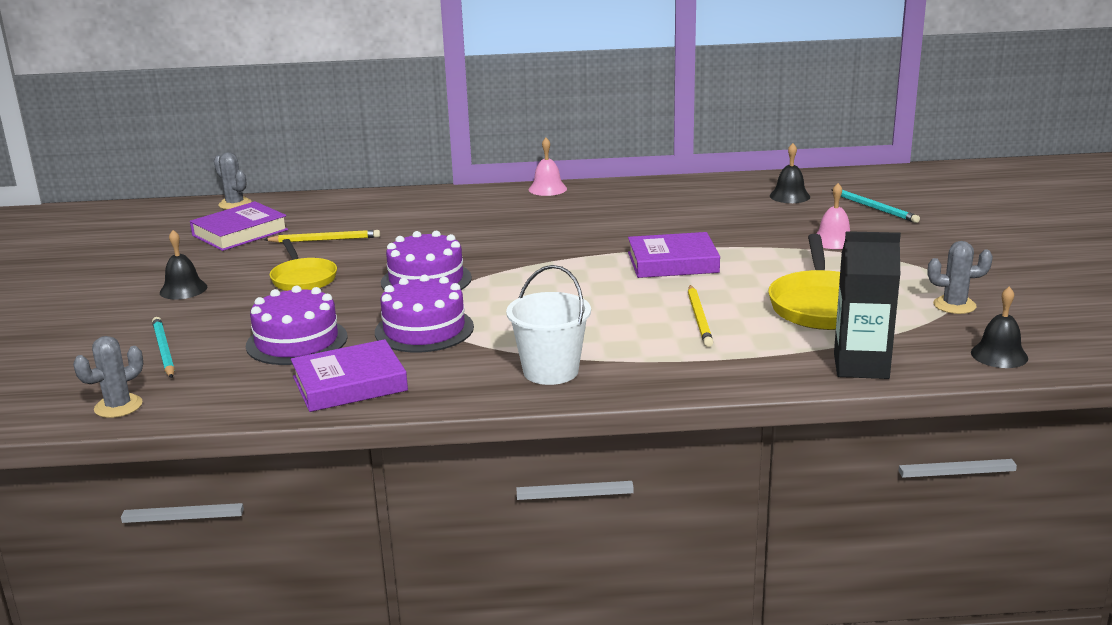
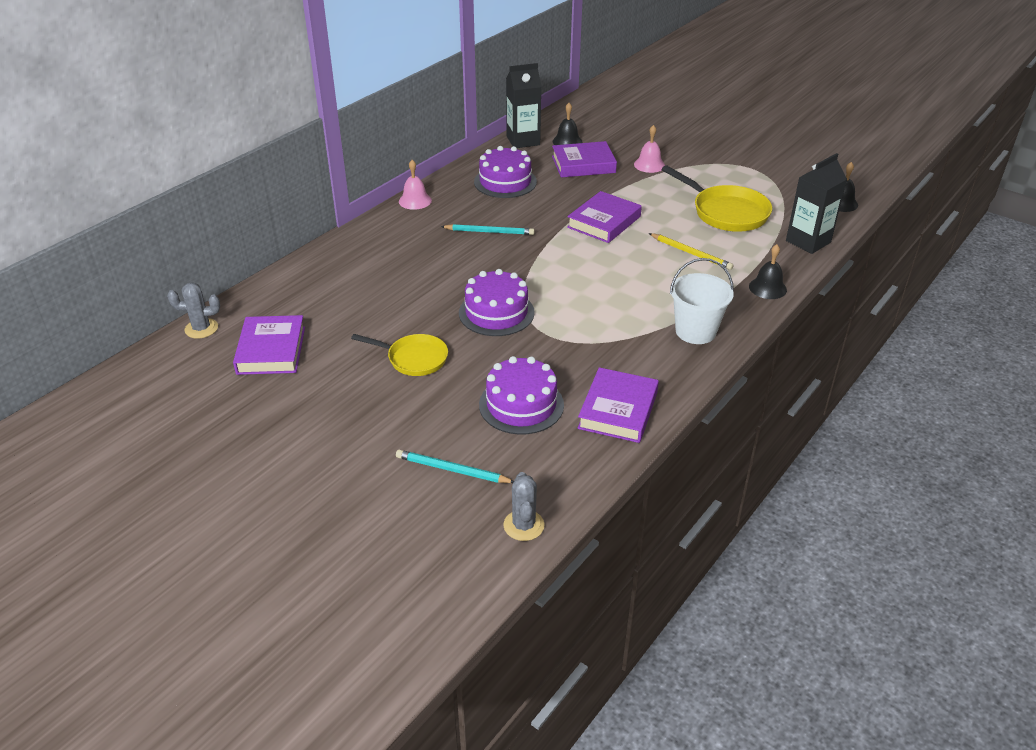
camera: 50 degrees left, 15 degrees up
(183, 289) = (346, 419): black bell -> black bell (767, 288)
(325, 240) = (354, 320): yellow pencil -> none
(424, 329) = (575, 348): purple cake -> purple cake (505, 182)
(746, 182) = (523, 140): none -> black carton
(762, 217) = (583, 164): none -> purple book
(875, 208) = (625, 131): turquoise pencil -> turquoise pencil (489, 232)
(954, 305) = (774, 182): grey cactus -> none

